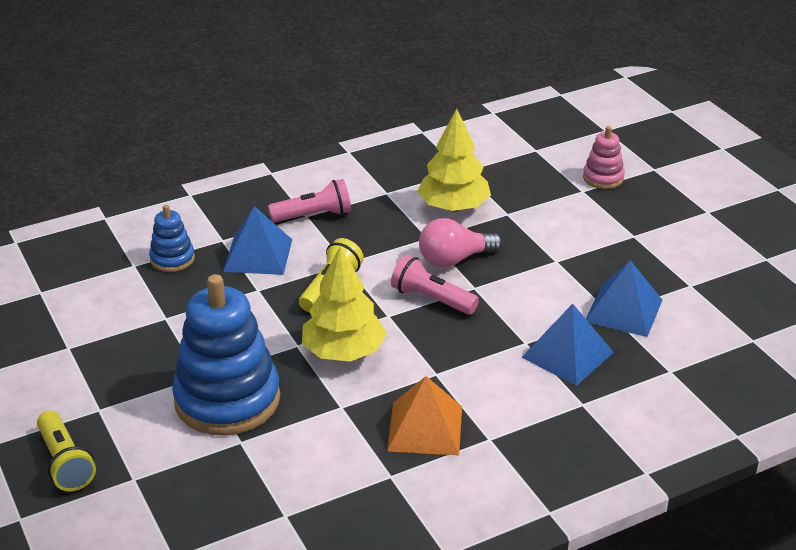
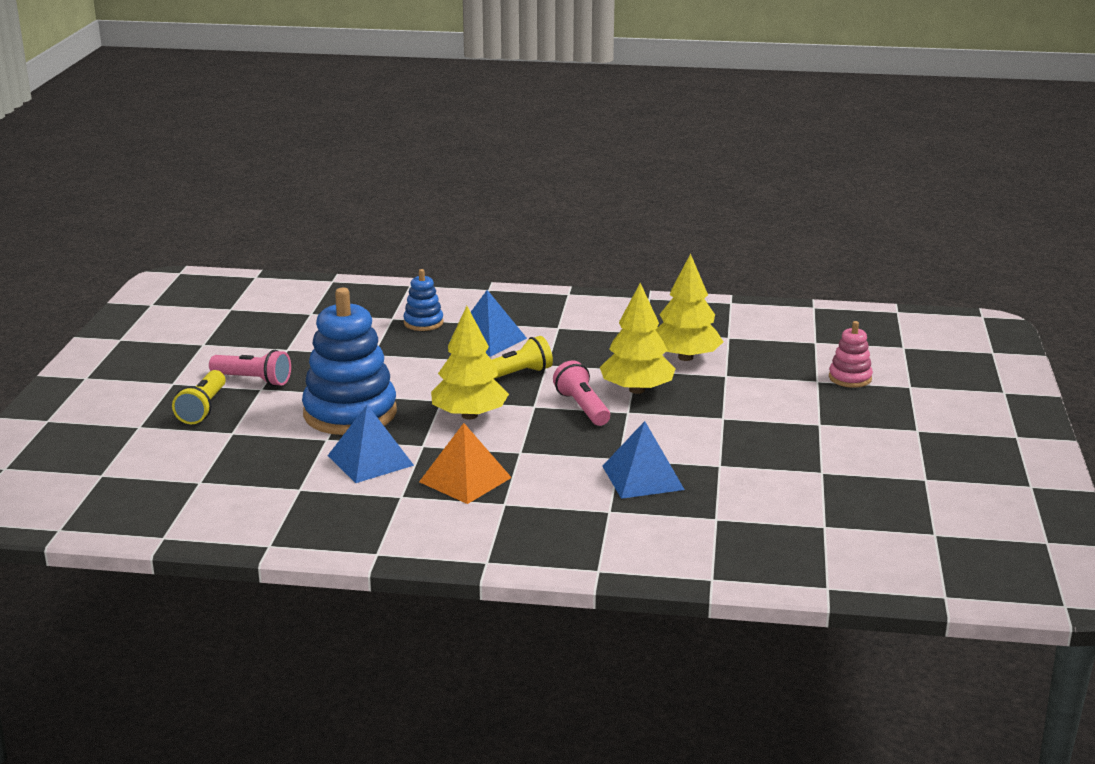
camera: 35 degrees right, 10 degrees down
(314, 216) = (564, 329): pink flashlight -> pink flashlight (253, 380)
(454, 260) = (636, 390): pink light bulb -> yellow tree
(623, 310) = (734, 467): blue pyramid -> blue pyramid (370, 460)

